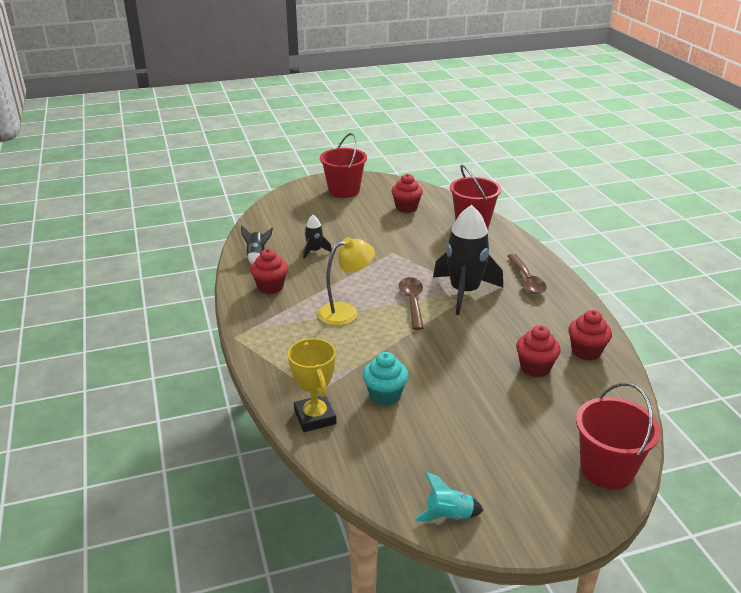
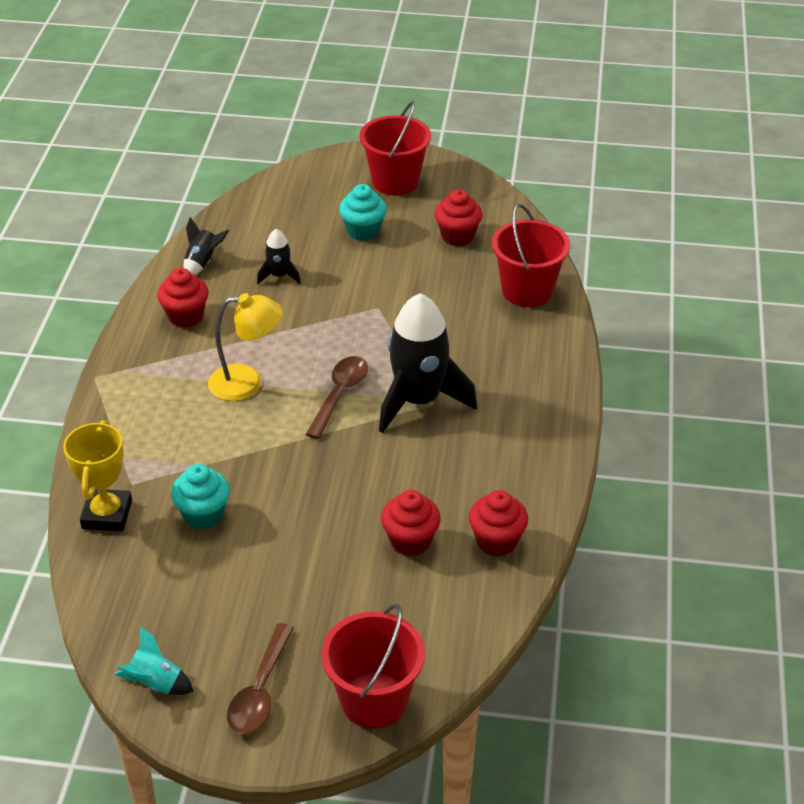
camera: 25 degrees right, 10 degrees up
(347, 217) = (363, 231): none -> turquoise cupcake
(526, 280) = (517, 409): brown spoon -> brown spoon (260, 691)

